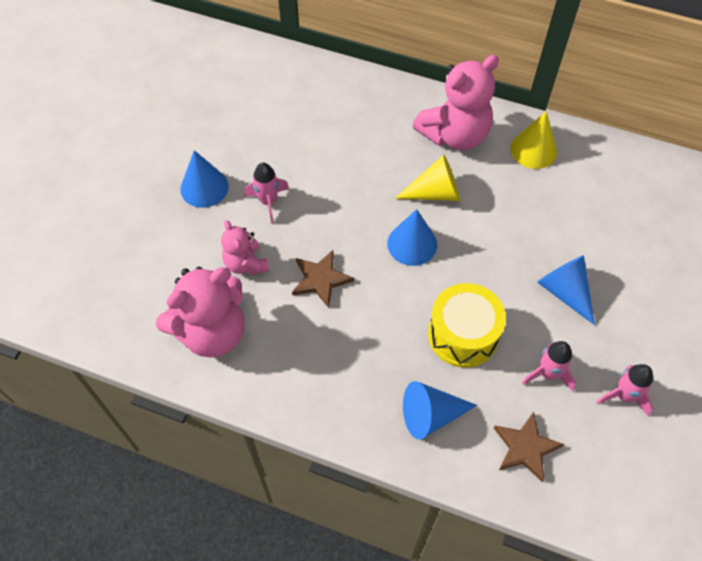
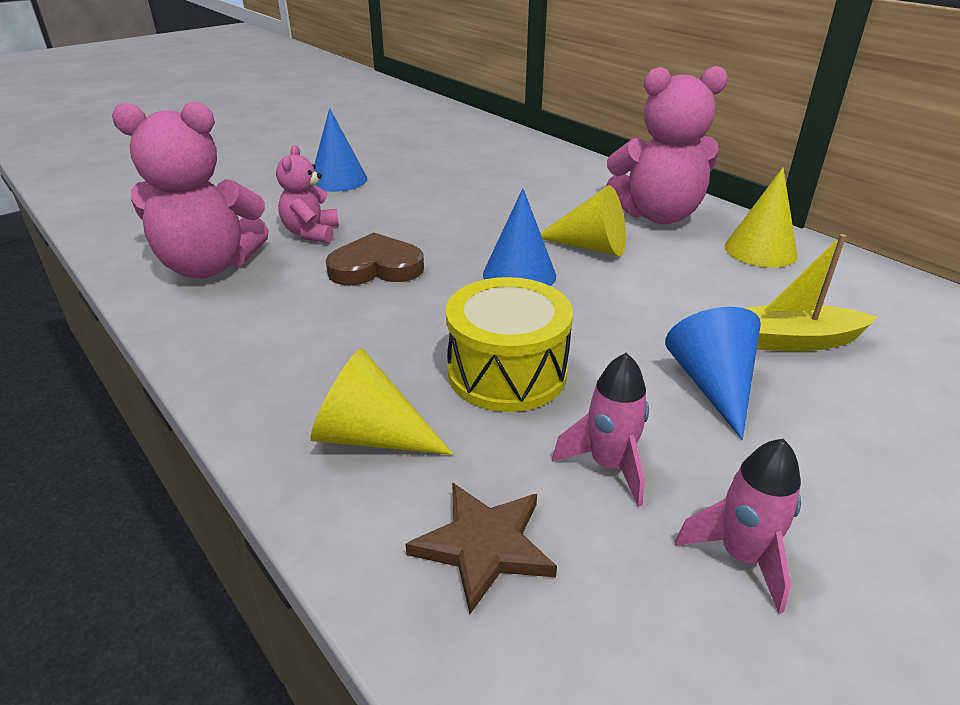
camera: 30 degrees right, 25 degrees down
(268, 202) = (389, 203): pink rocket -> none
(320, 279) = (376, 267): brown star -> brown heart
(431, 415) = (371, 436): blue cone -> yellow cone
(585, 235) = (791, 341): none -> yellow boat

